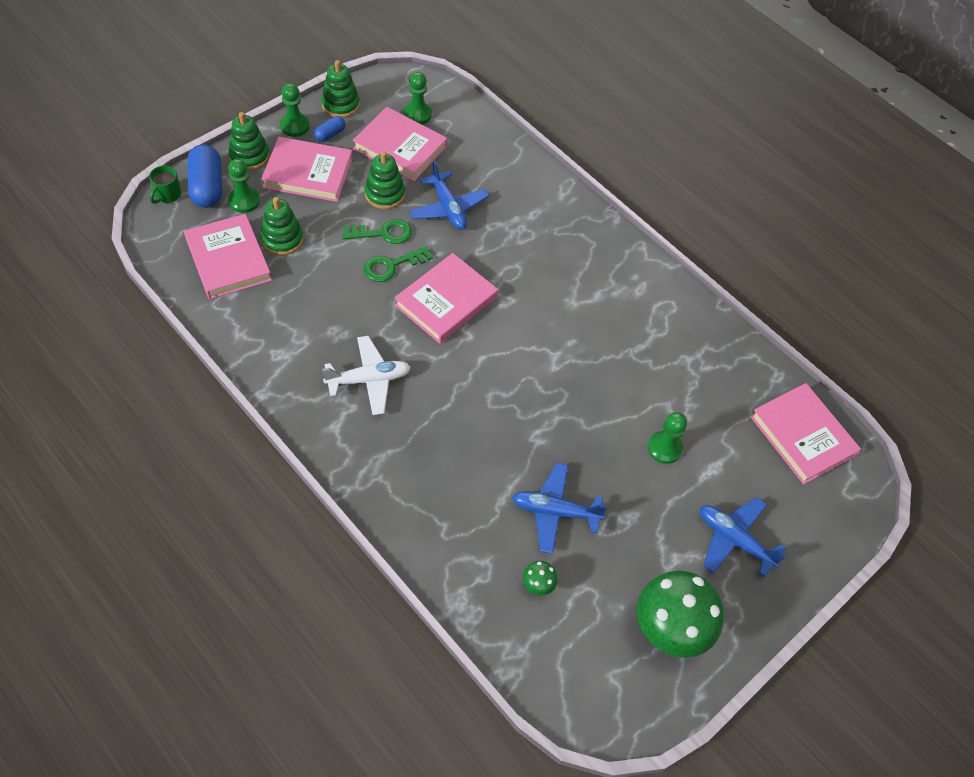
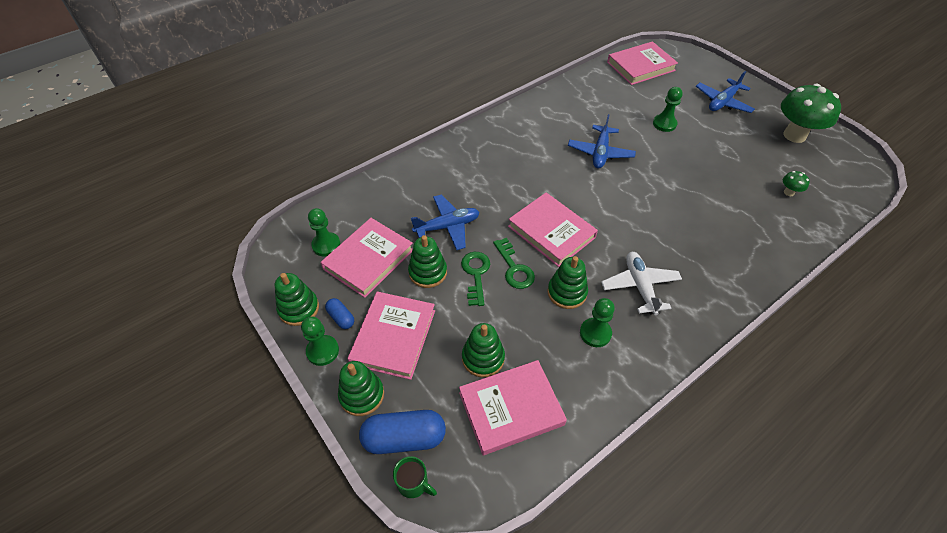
camera: 80 degrees left, 5 degrees down
(244, 201) = (428, 397): green pawn -> green pawn (595, 333)
(360, 310) = (567, 292): none -> green stacking toy
(555, 511) = (729, 180): blue plane -> blue plane (600, 153)

